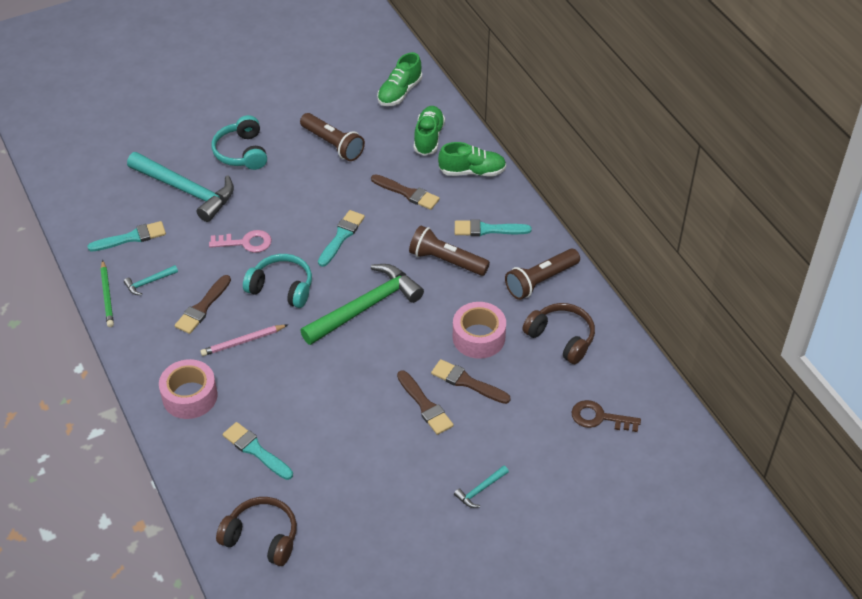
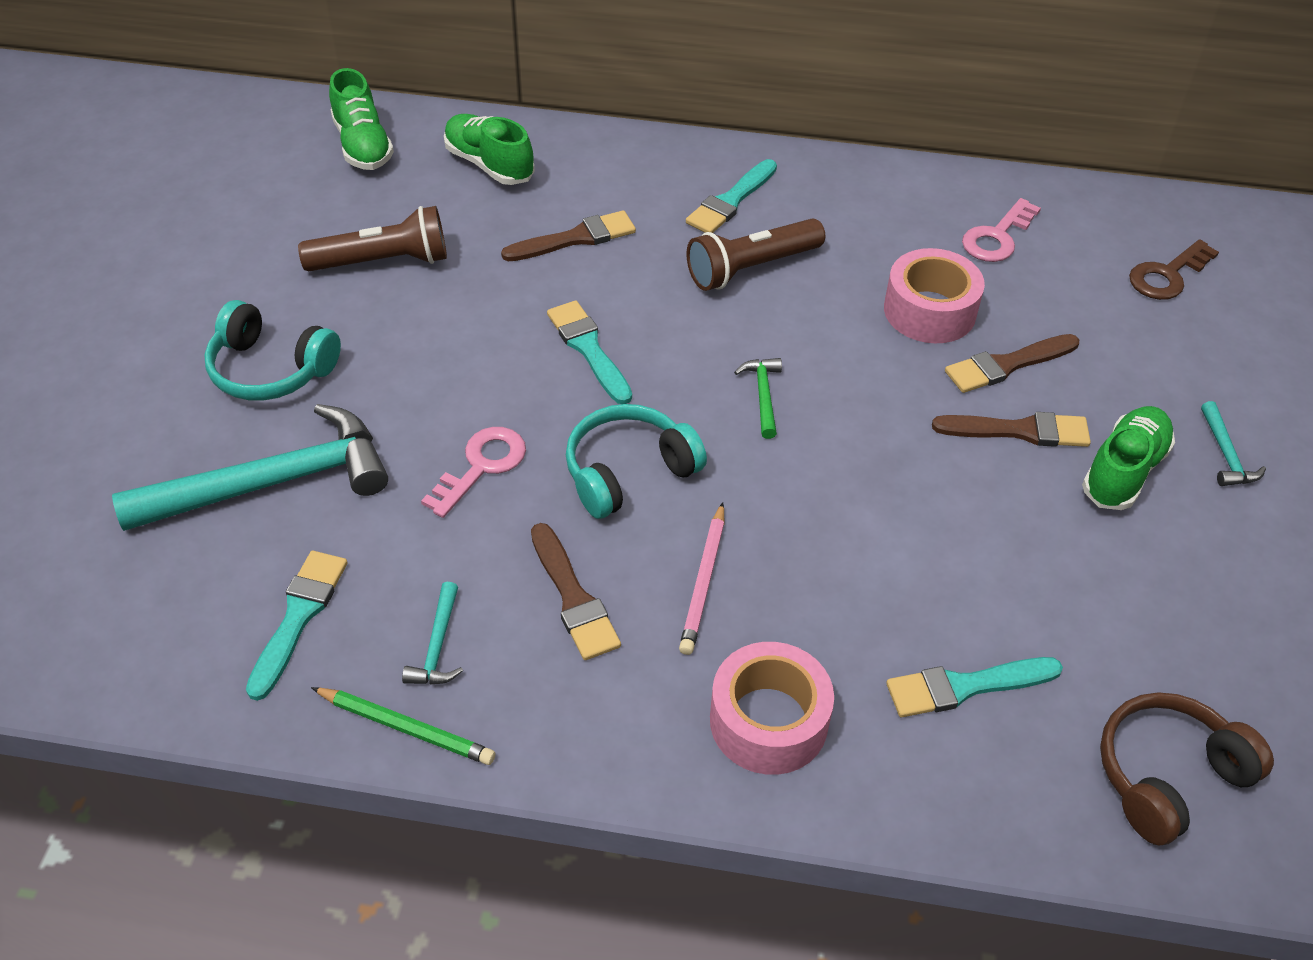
camera: 55 degrees left, 0 degrees up
(365, 306) = (763, 395): green hammer -> green hammer, size x0.42
(472, 171) = (604, 159): green shoe -> green shoe (1123, 471)
(540, 281) = (875, 203): brown flashlight -> none
(561, 338) = (997, 237): brown headphones -> pink key

